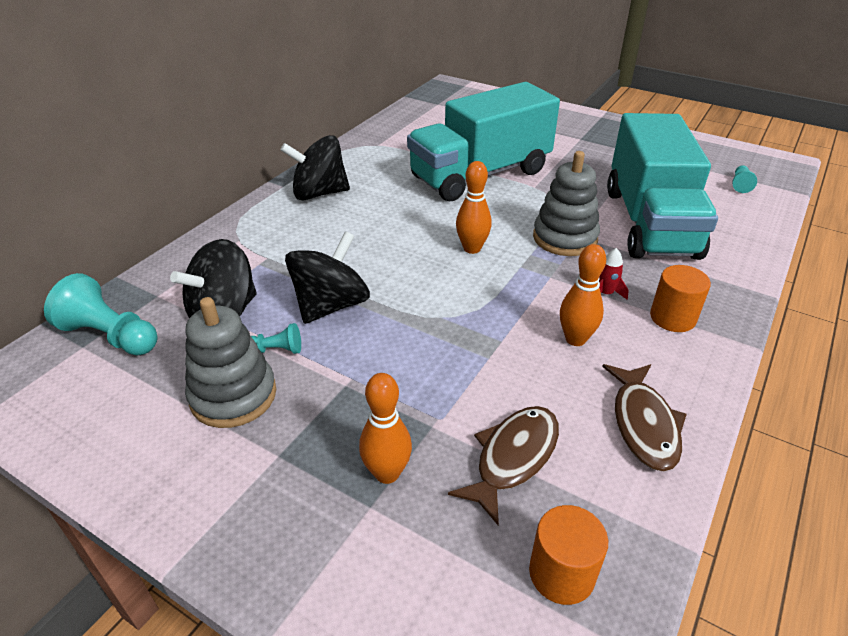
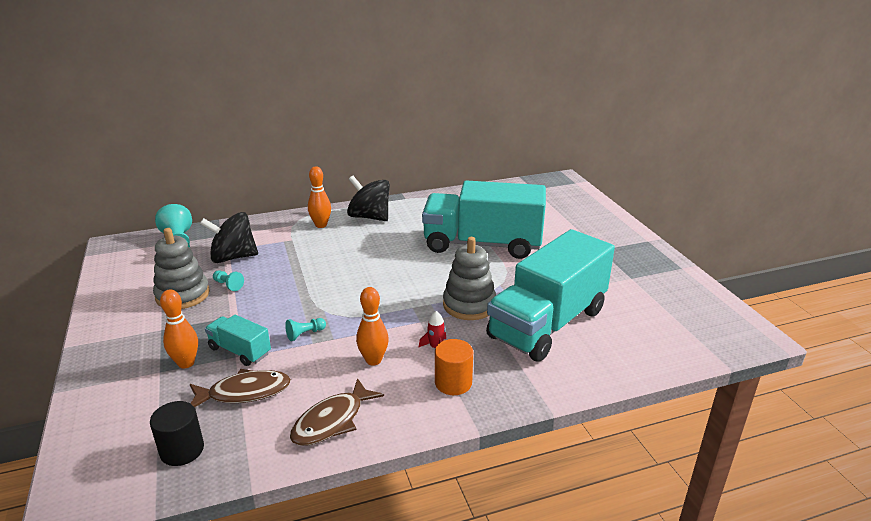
camera: 40 degrees right, 10 degrees down
(331, 305) = (282, 277): black spinning top -> none
(427, 416) = (240, 351): none -> turquoise truck
(472, 248) = (401, 284): orange bowling pin -> orange bowling pin (321, 225)
(561, 573) = (182, 450): orange cylinder -> black cylinder
(740, 185) = (676, 333): turquoise pawn -> turquoise pawn (305, 334)

